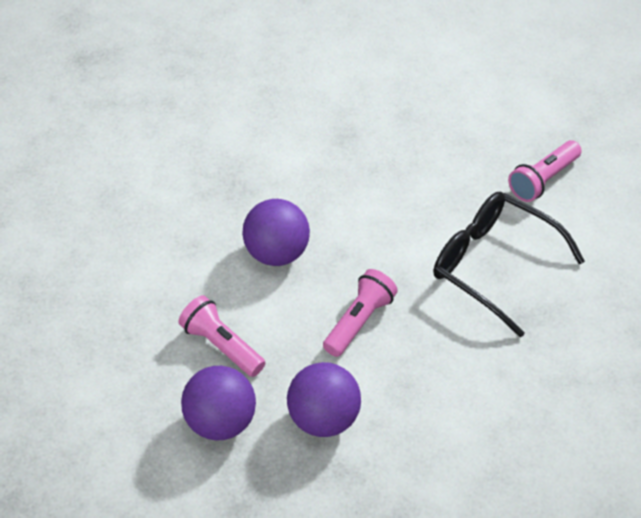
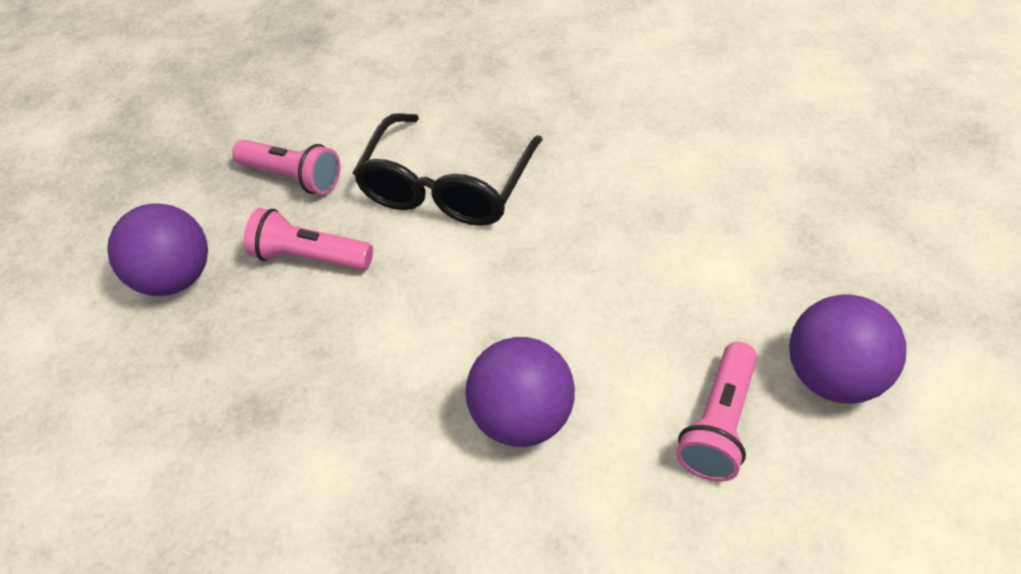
camera: 105 degrees left, 0 degrees up
(323, 418) = (753, 273): purple ball -> purple ball (176, 278)
(359, 321) = (593, 285): pink flashlight -> pink flashlight (310, 257)

